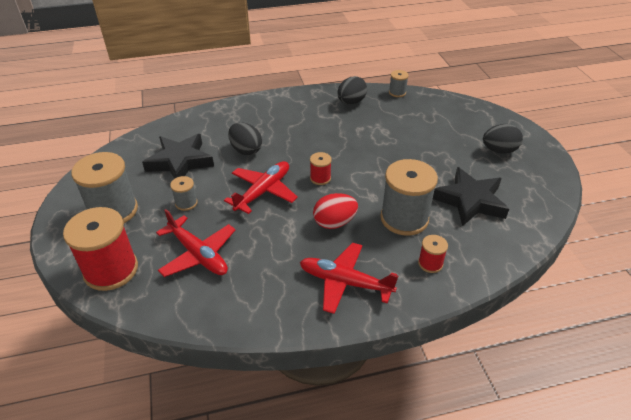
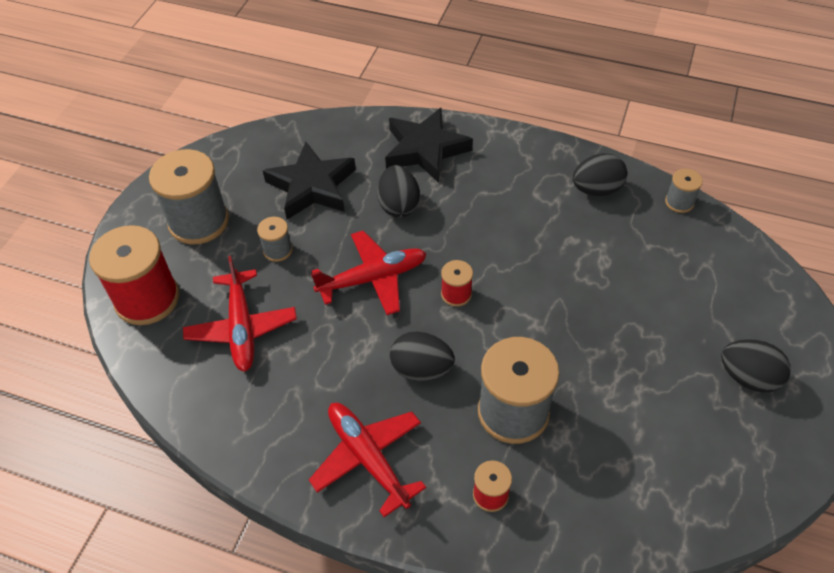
camera: 35 degrees right, 10 degrees up
(334, 222) = (421, 369): red egg -> black egg
(470, 201) = (627, 435): black star -> black star (425, 149)

